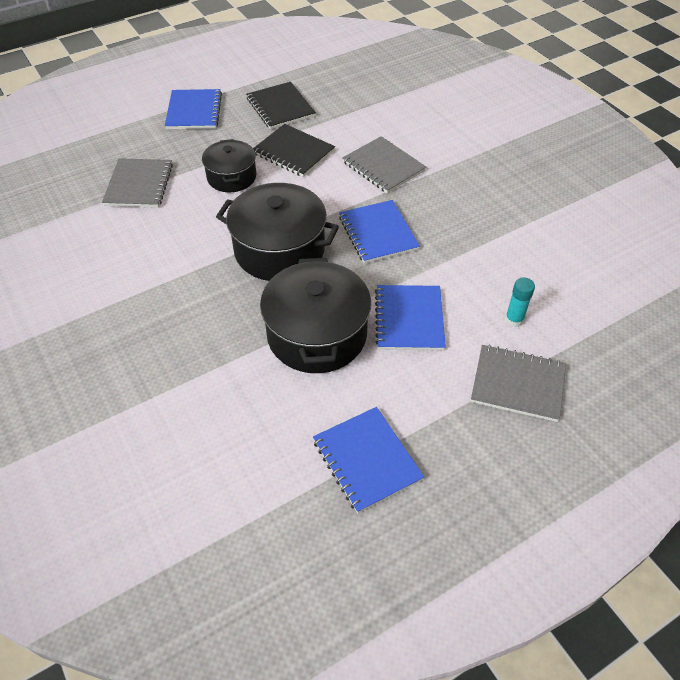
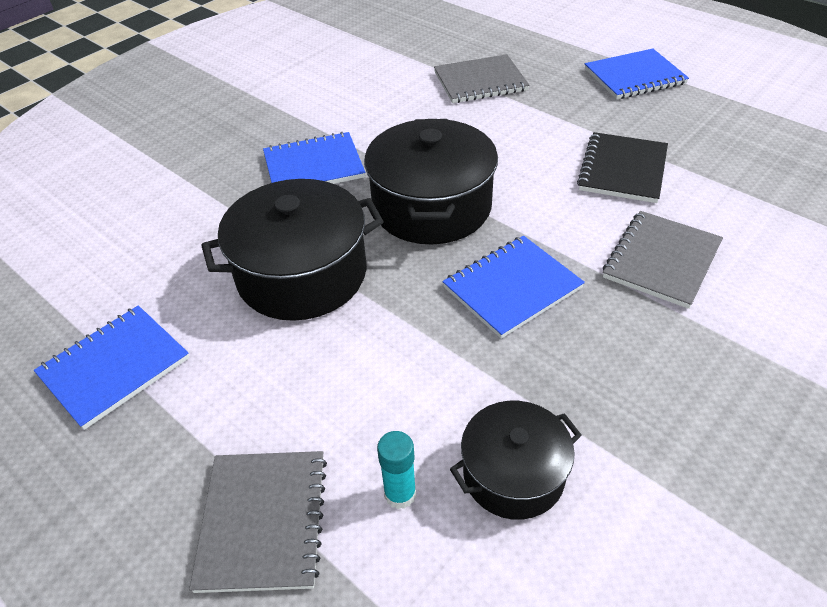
camera: 75 degrees right, 5 degrees down
(231, 177) = (537, 136): black pot -> black pot (513, 474)
(280, 107) = (705, 135): black notebook -> none
(409, 319) = (357, 358): blue notebook -> blue notebook (314, 166)

